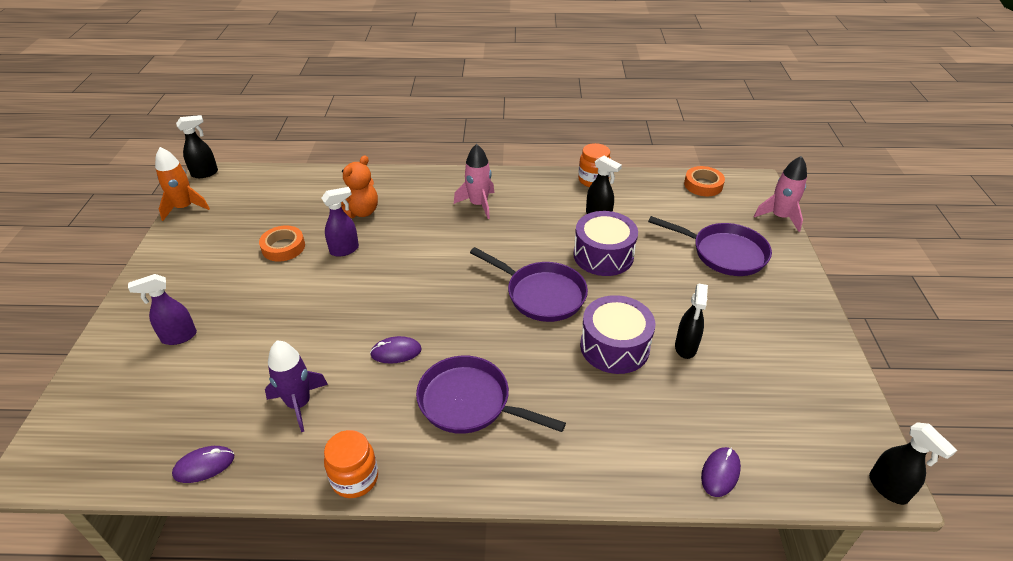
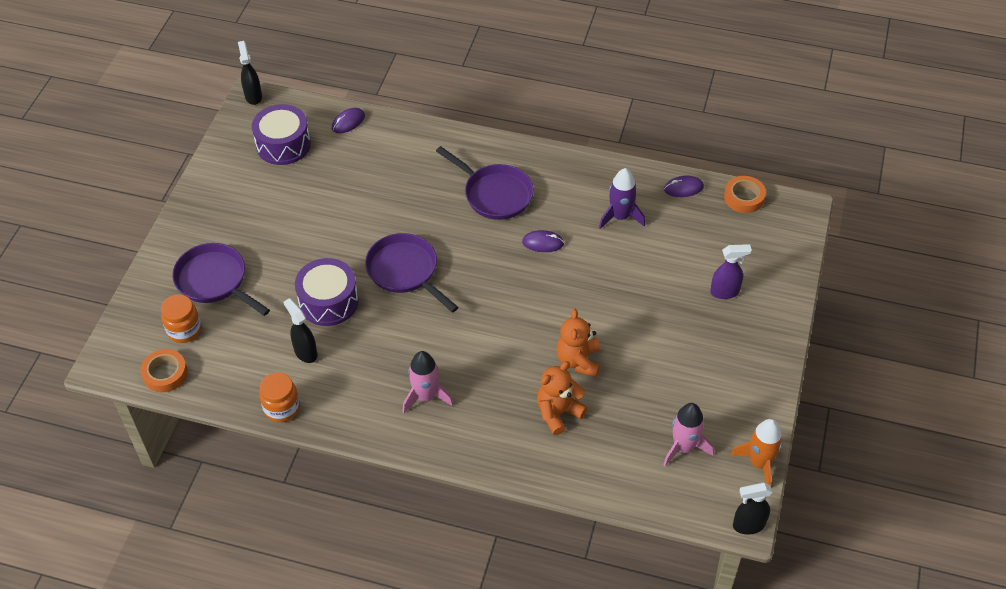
camera: 165 degrees left, 10 degrees up
(283, 247) = (641, 377): orange tape -> orange tape (744, 197)
(345, 250) = (578, 361): purple spray bottle -> orange teddy bear
(355, 478) = (582, 162): orange jar -> orange jar (184, 330)
(614, 346) = (368, 213): purple drum -> purple drum (283, 145)
(685, 347) = (313, 202): black spray bottle -> none
(779, 217) = (124, 312): pink rocket -> pink rocket (683, 447)

